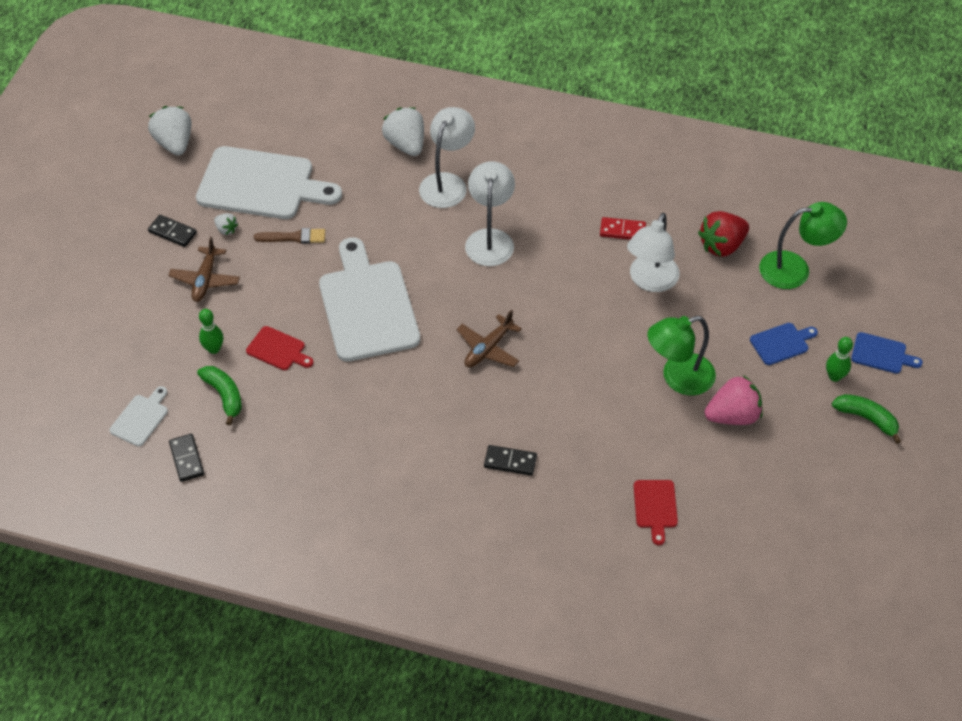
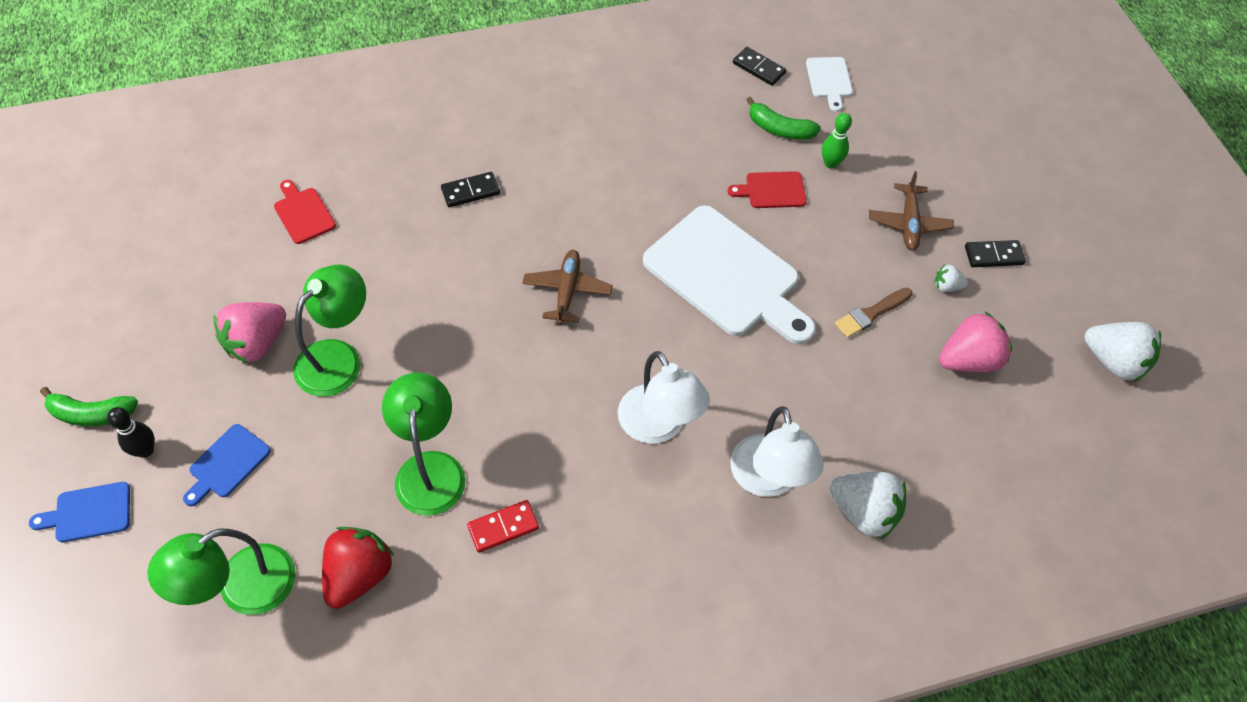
camera: 145 degrees right, 5 degrees up
(205, 280) = (908, 223): brown plane -> brown plane turned 150 degrees counterclockwise
(261, 184) = (968, 360): white cutting board -> pink strawberry
(650, 281) = (430, 468): white lamp -> green lamp
(834, 376) = (145, 450): green bowling pin -> black bowling pin

